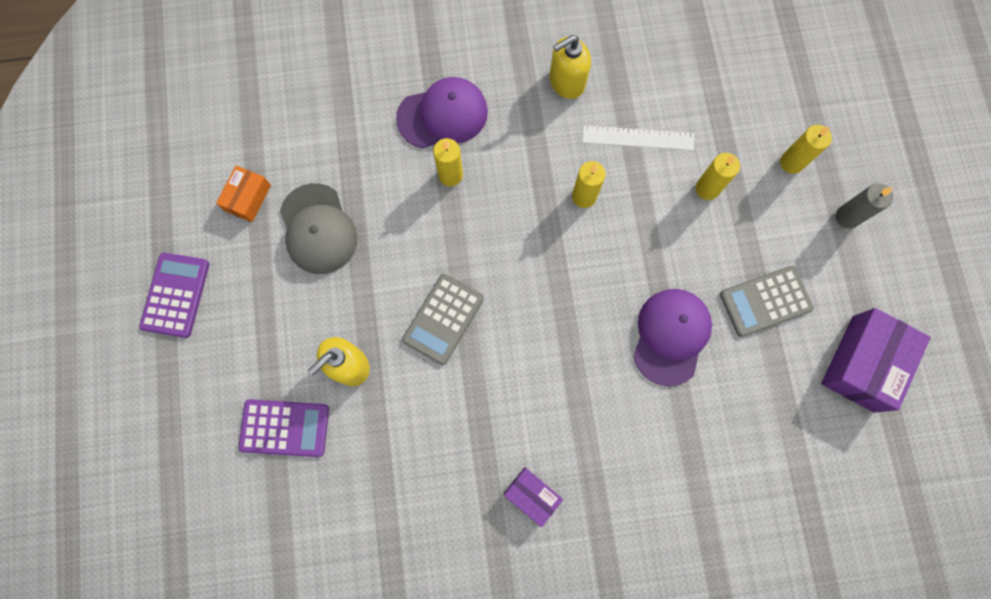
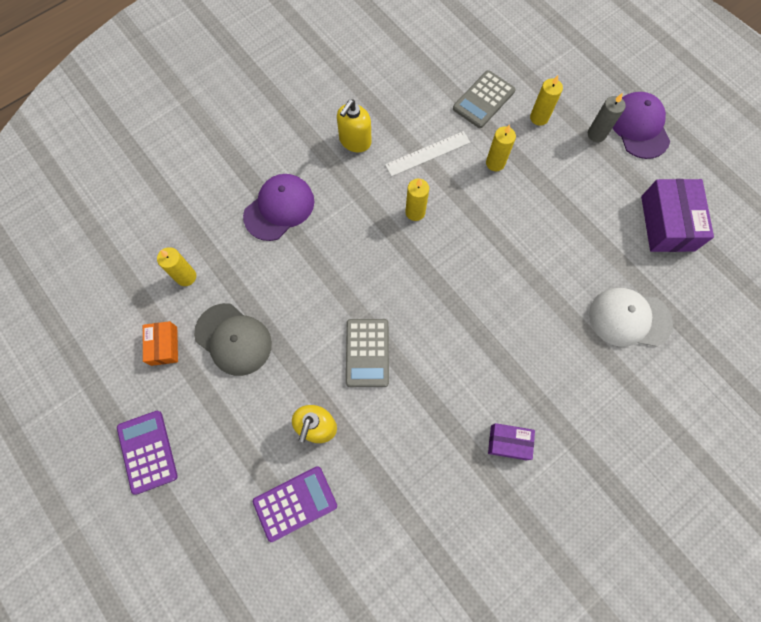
camera: 30 degrees left, 5 degrees down
(450, 175) = (310, 247): yellow candle -> yellow candle (186, 277)
(671, 336) = (533, 275): purple cap -> purple cap (639, 127)
(747, 443) = (629, 318): none -> white cap
(765, 301) = (580, 217): grey calculator -> grey calculator (483, 100)

